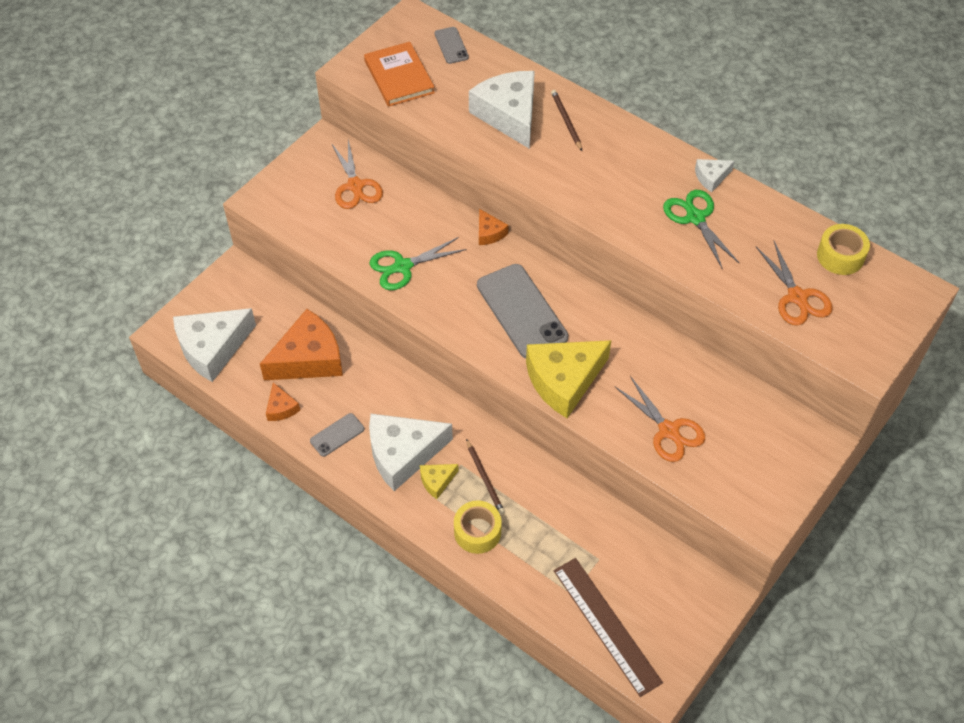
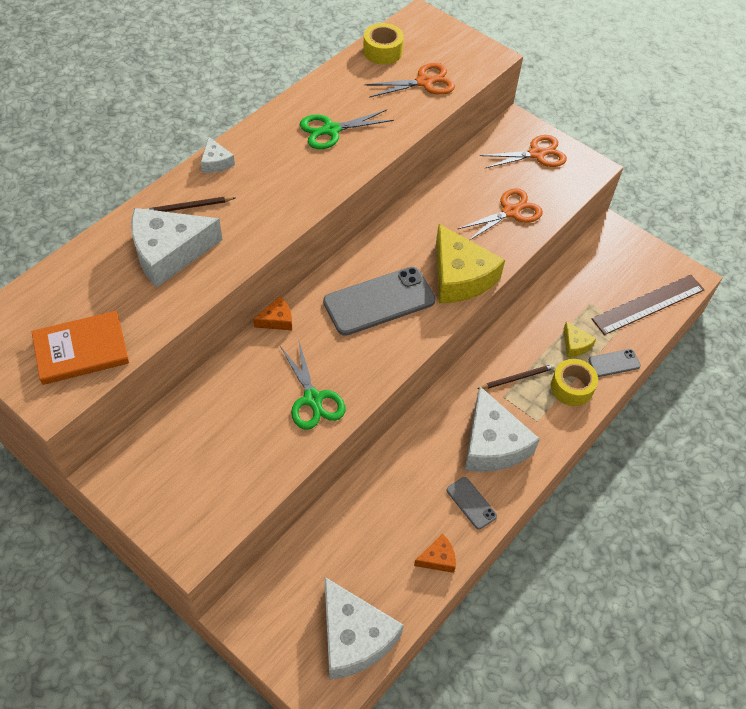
camera: 90 degrees left, 0 degrees up
(308, 358) = (374, 530): orange cheese -> none
(355, 186) = (188, 442): orange scissors -> orange scissors (537, 154)
(437, 481) = (521, 416): yellow cheese -> yellow cheese (575, 345)
(451, 45) = (43, 296): grey phone -> grey phone (614, 363)
(711, 177) = (283, 113): white cheese -> white cheese (216, 162)

